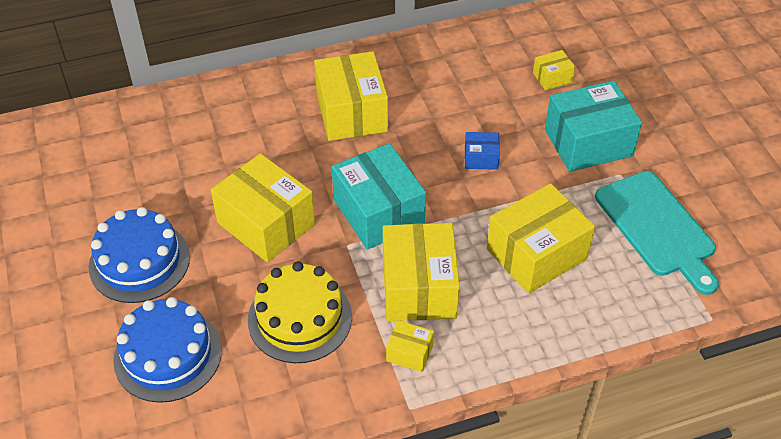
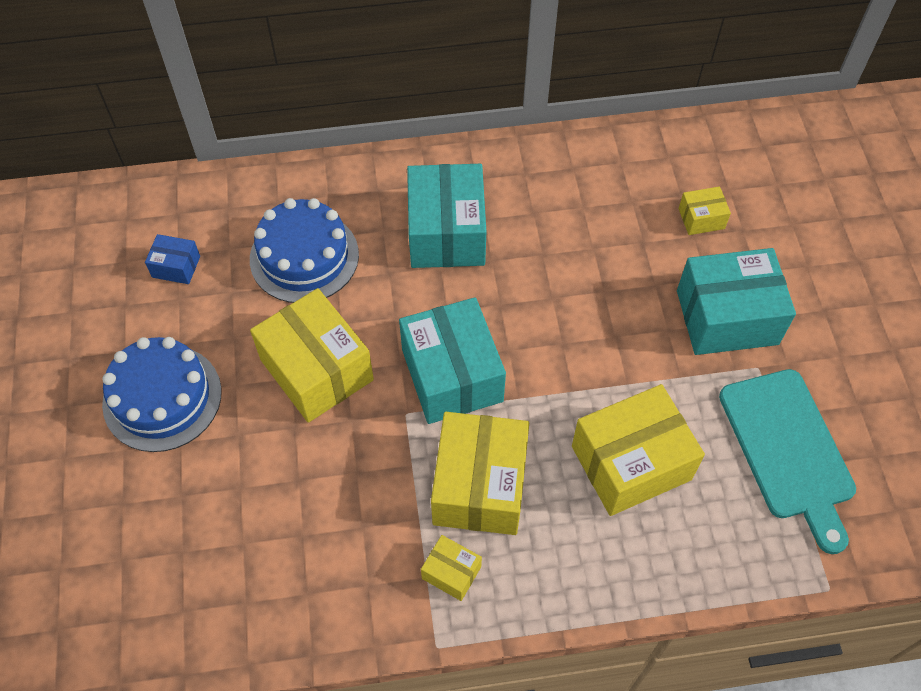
camera: 10 degrees right, 10 degrees up
(168, 355) = (172, 527): blue cake -> blue cake (304, 257)
(300, 318) = (332, 504): yellow cake -> none
(351, 113) = (446, 233): yellow box -> turquoise box
(481, 158) = (590, 319): blue box -> blue box (176, 266)

